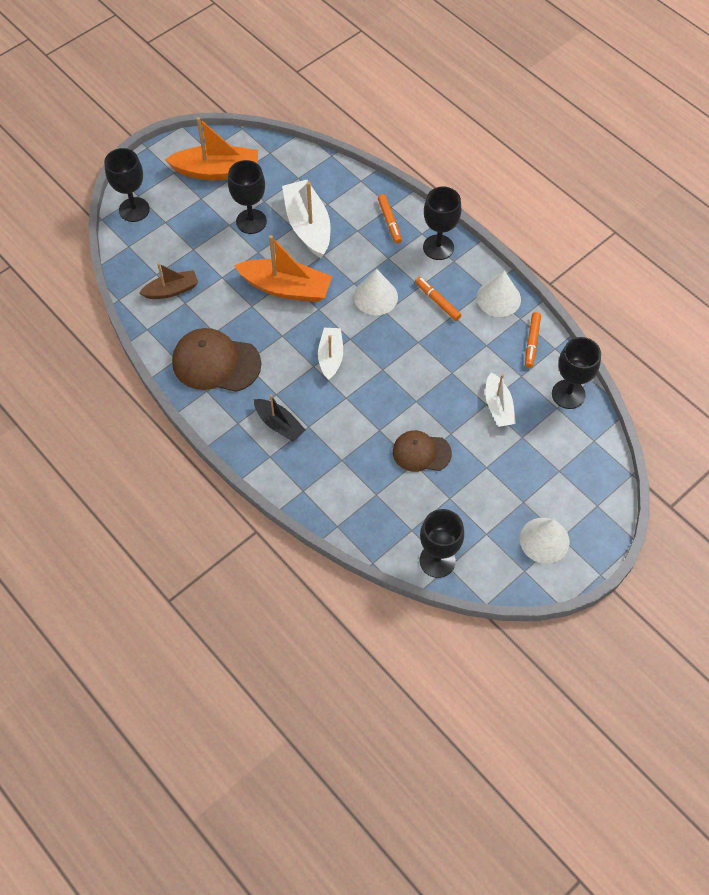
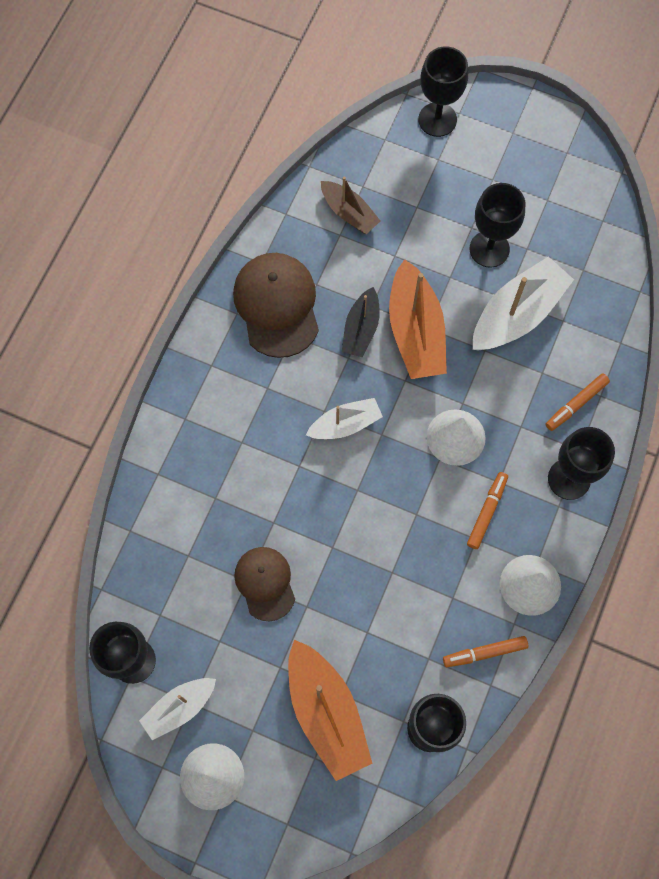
camera: 65 degrees right, 10 degrees up
(217, 171) = (541, 177): orange boat -> orange boat (326, 712)
(279, 424) = (229, 410): black boat -> black boat (361, 329)
(498, 406) = (370, 648): white boat -> white boat (179, 708)

